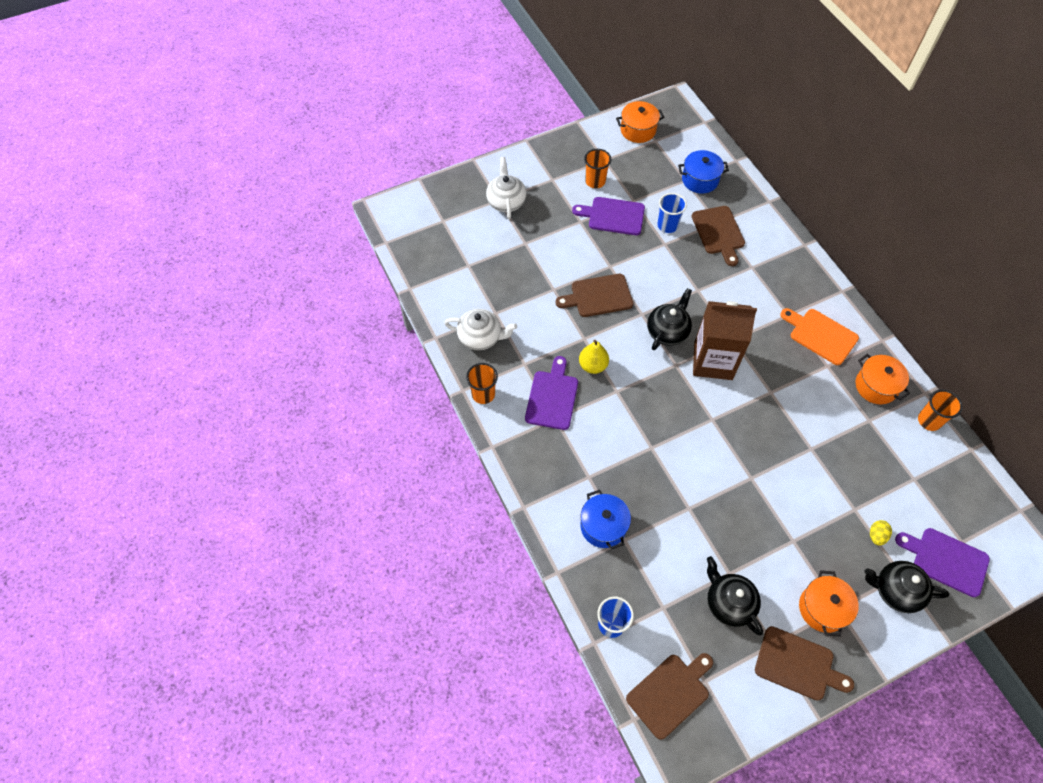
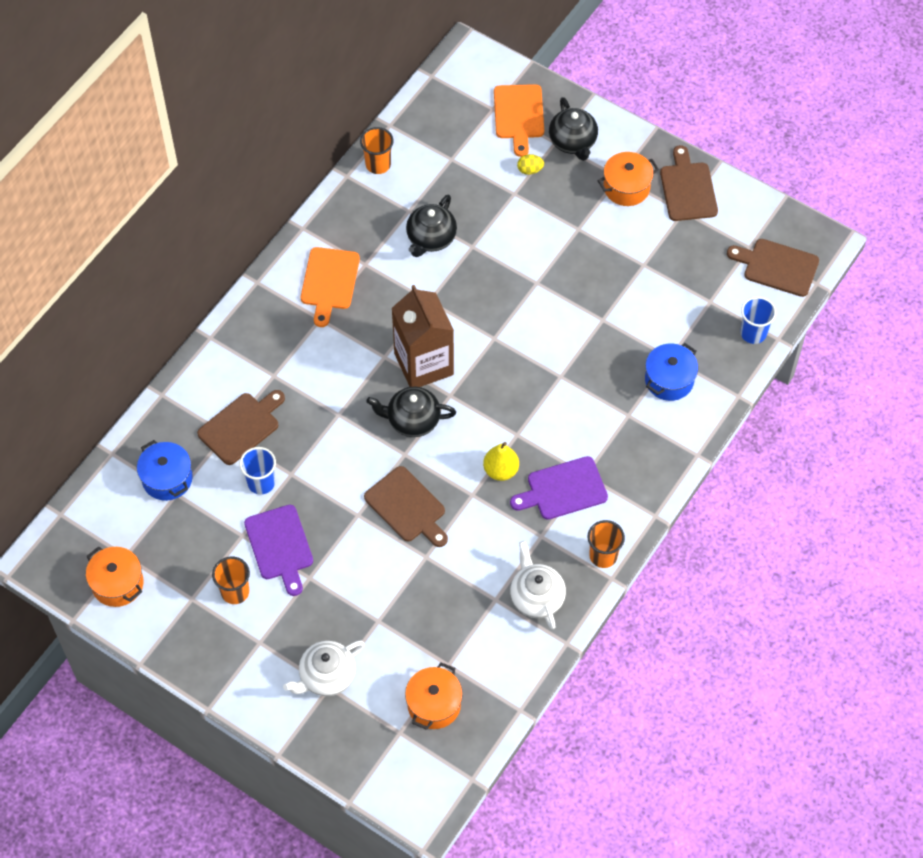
camera: 120 degrees left, 0 degrees up
(728, 603) = (670, 255): black teapot -> black teapot (431, 238)
(876, 386) = (364, 217): orange pot -> orange pot (434, 704)
(946, 560) = (519, 115): purple cutting board -> orange cutting board

